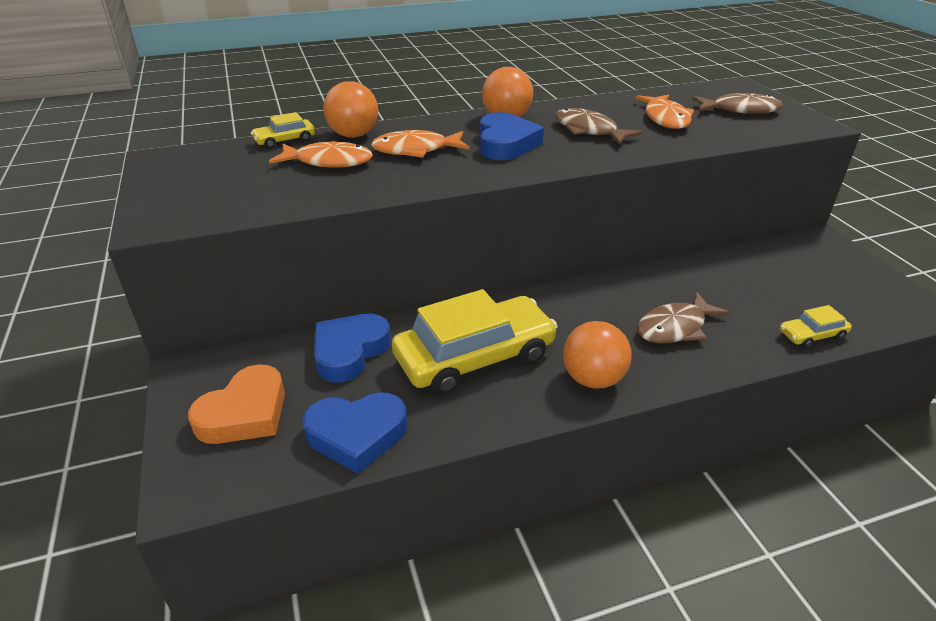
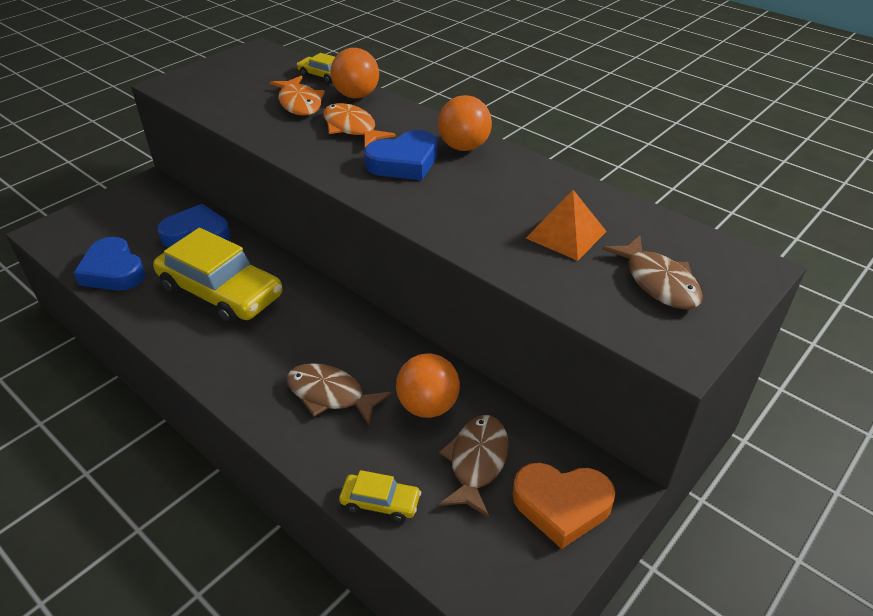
camera: 60 degrees right, 5 degrees up
(245, 413) = (116, 221): orange heart -> orange heart (561, 505)
(589, 130) = (480, 196): brown fish -> brown fish (477, 462)
(592, 379) = (225, 362): orange ball -> orange ball (428, 406)
(665, 119) = (566, 234): orange fish -> orange pyramid
(812, 335) = (380, 502): yellow car -> yellow car turned 150 degrees clockwise

